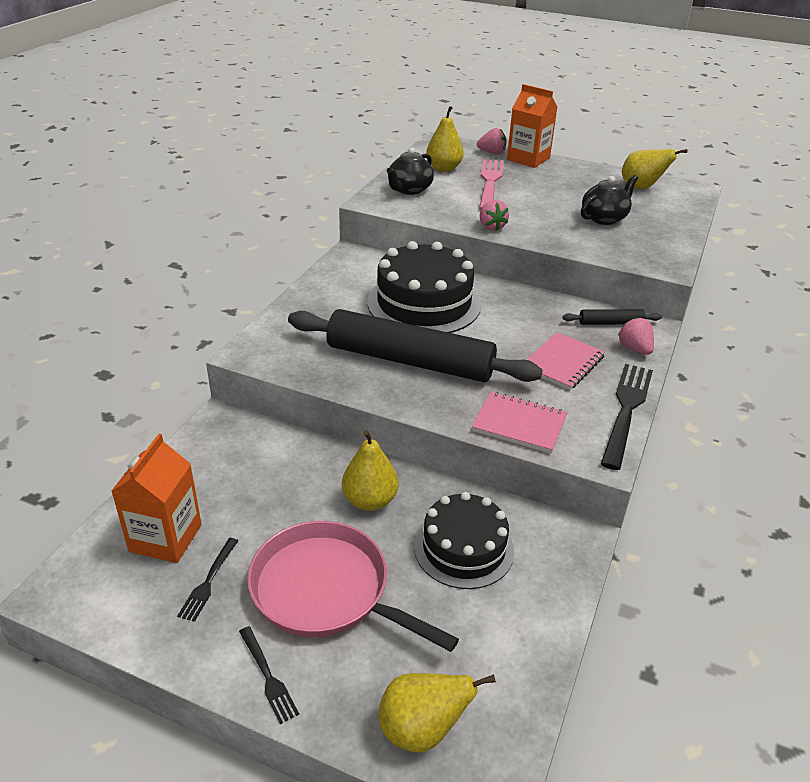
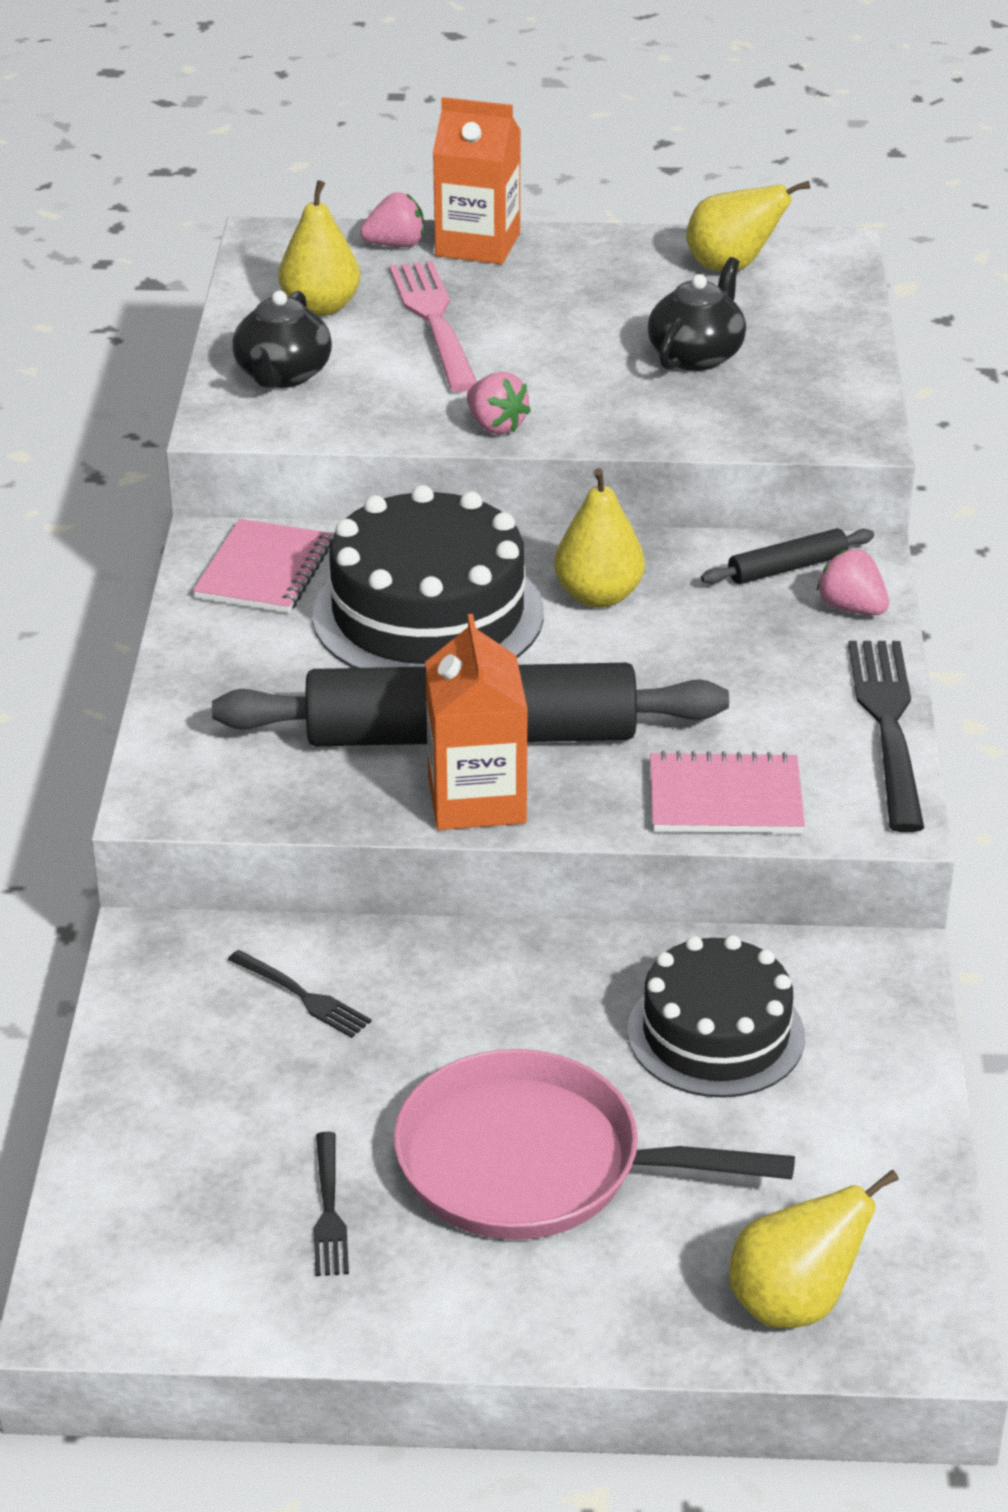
camera: 20 degrees left, 0 degrees up
(165, 538) = (203, 1168): orange carton -> orange carton (476, 799)
(268, 677) = (522, 1310): black fork -> black fork (303, 996)
(370, 501) = (516, 1004): yellow pear -> yellow pear (598, 596)
(563, 363) = (742, 668): pink notebook -> pink notebook (265, 571)

